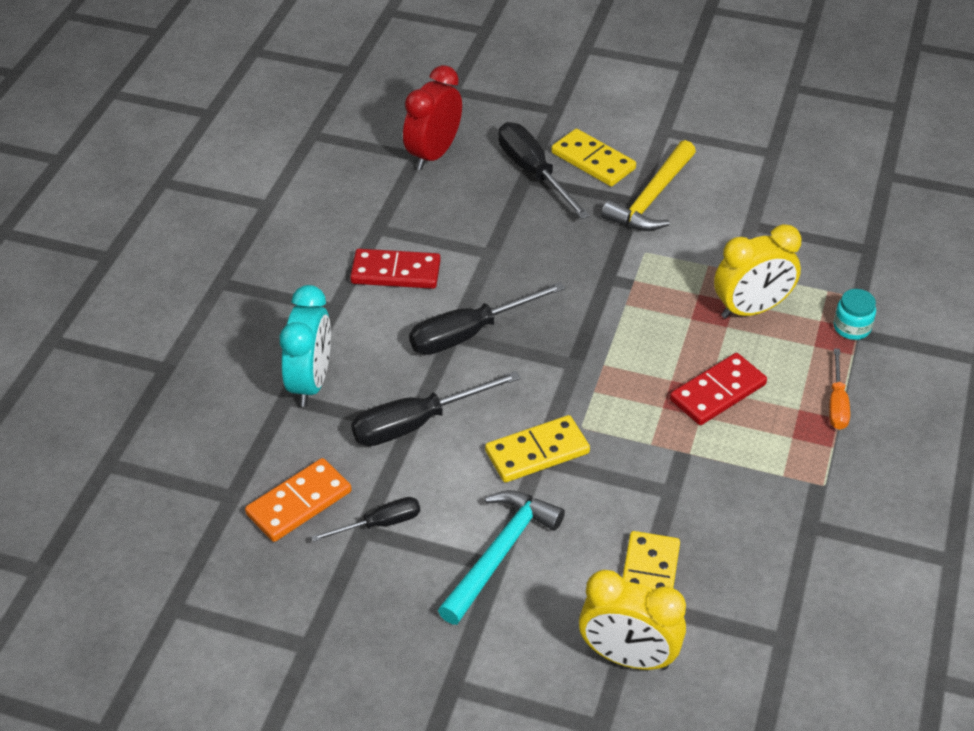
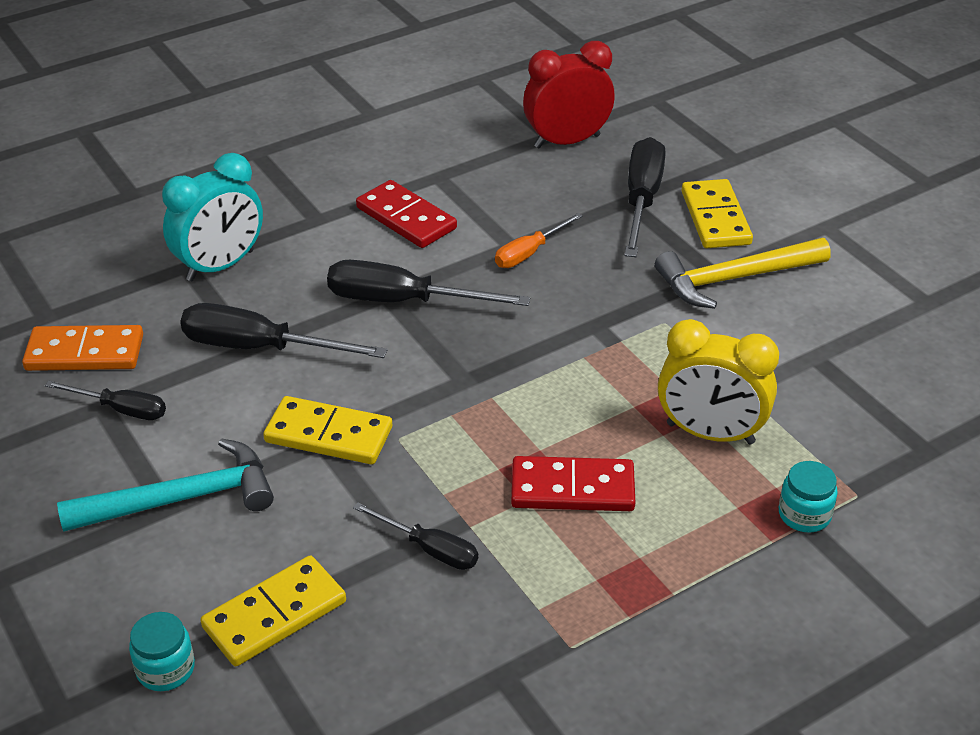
camera: 40 degrees right, 5 degrees down
(628, 657) = (165, 669): yellow clock -> turquoise jar
(684, 482) = (429, 549): none -> black screwdriver
(837, 403) = (689, 577): orange screwdriver -> orange screwdriver (529, 253)

